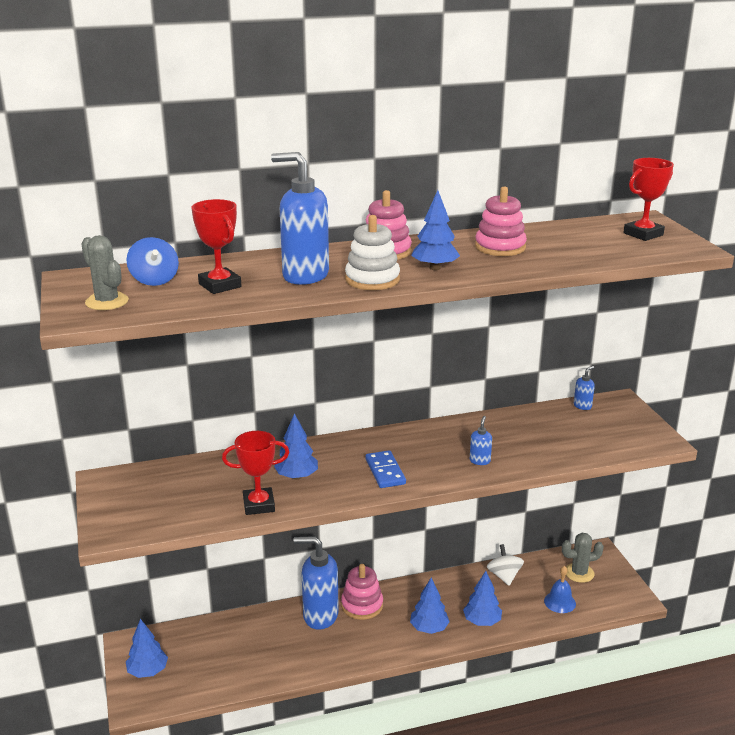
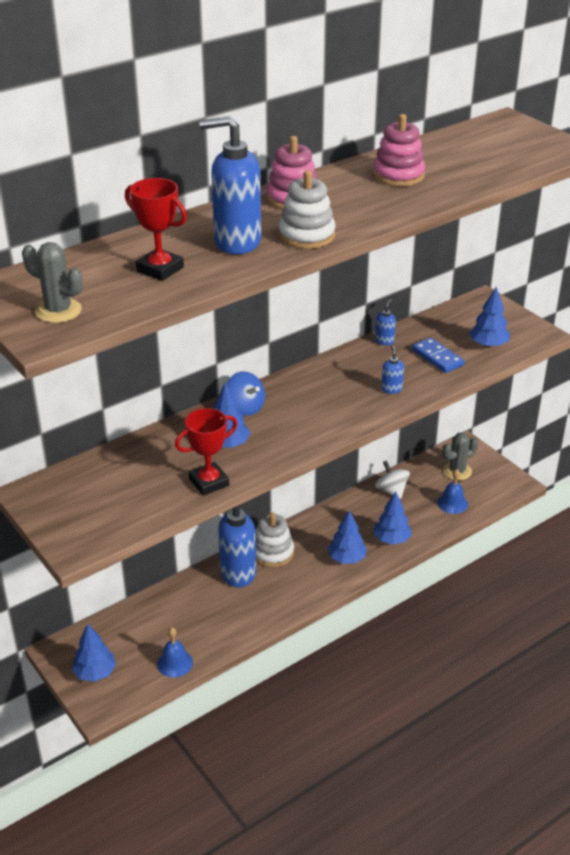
camera: 20 degrees left, 10 degrees up
(154, 280) = (85, 275): blue spinning top -> blue spinning top (245, 407)
(220, 682) = (175, 663): none -> blue bell
(362, 605) = (272, 552): pink stacking toy -> white stacking toy
(385, 471) = (310, 420): blue domino -> blue domino (437, 357)
(435, 268) = (355, 211): blue tree -> blue tree (488, 345)
(582, 406) = (453, 312): blue soap dispenser -> blue soap dispenser (384, 341)
(643, 234) = (517, 138): red trophy -> none

